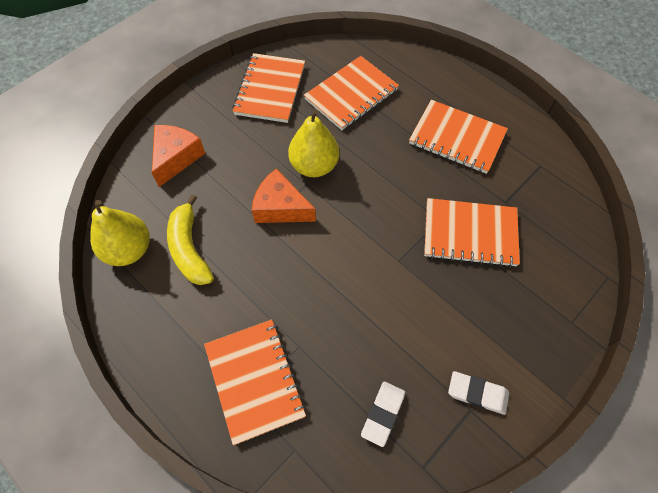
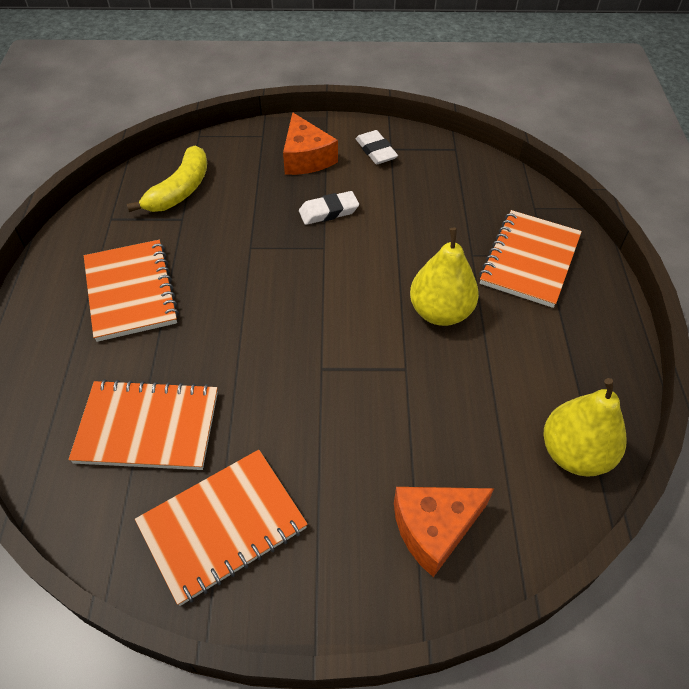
camera: 135 degrees left, 10 degrees down
(189, 248) = (505, 402): yellow banana -> yellow banana (180, 190)
(280, 207) = (373, 368): orange cheese -> orange cheese (306, 158)
(314, 166) = (292, 381): yellow pear -> yellow pear (440, 312)
(383, 414) = (451, 183): white eraser -> white eraser (328, 211)
(470, 234) = (244, 221): orange notebook -> none

